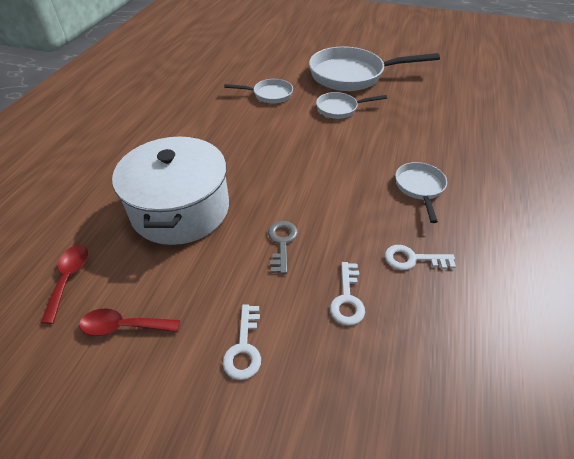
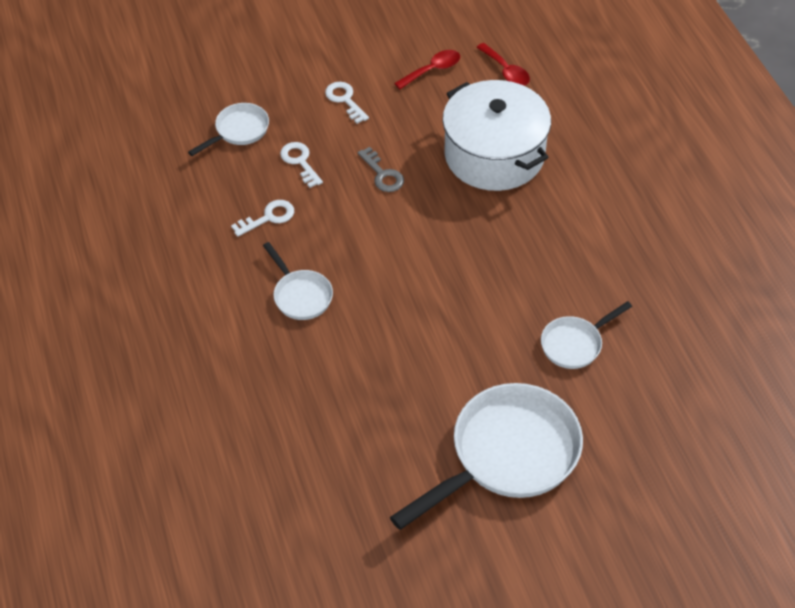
camera: 145 degrees right, 5 degrees up
(340, 109) = (466, 369): white pan -> white pan (238, 131)

